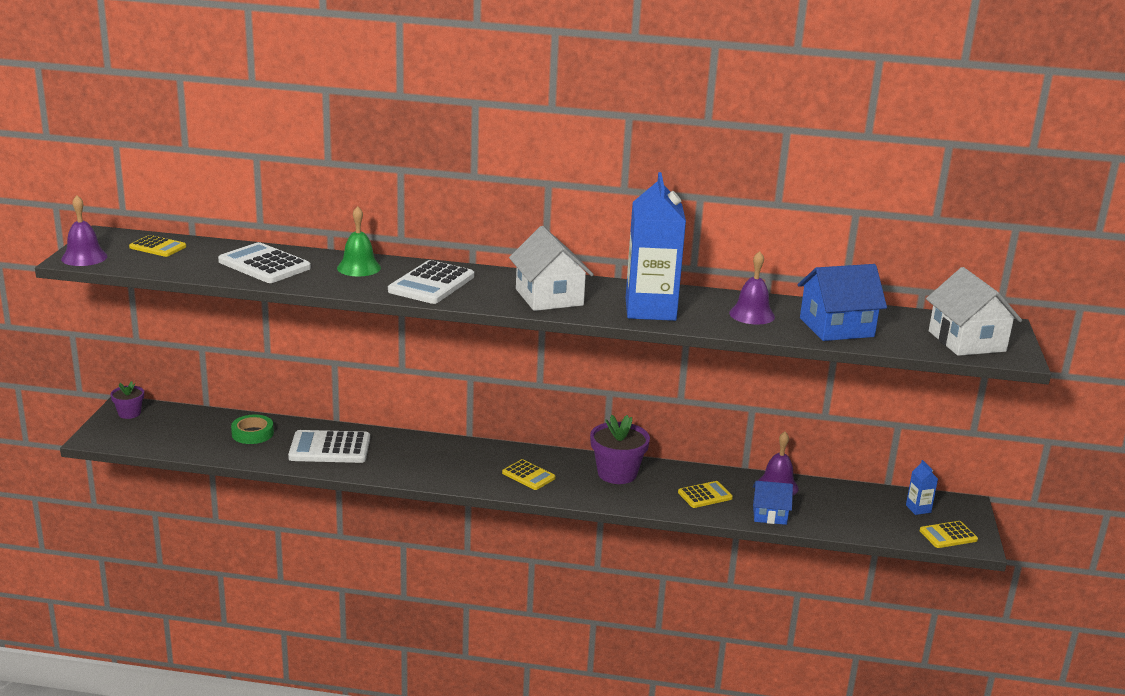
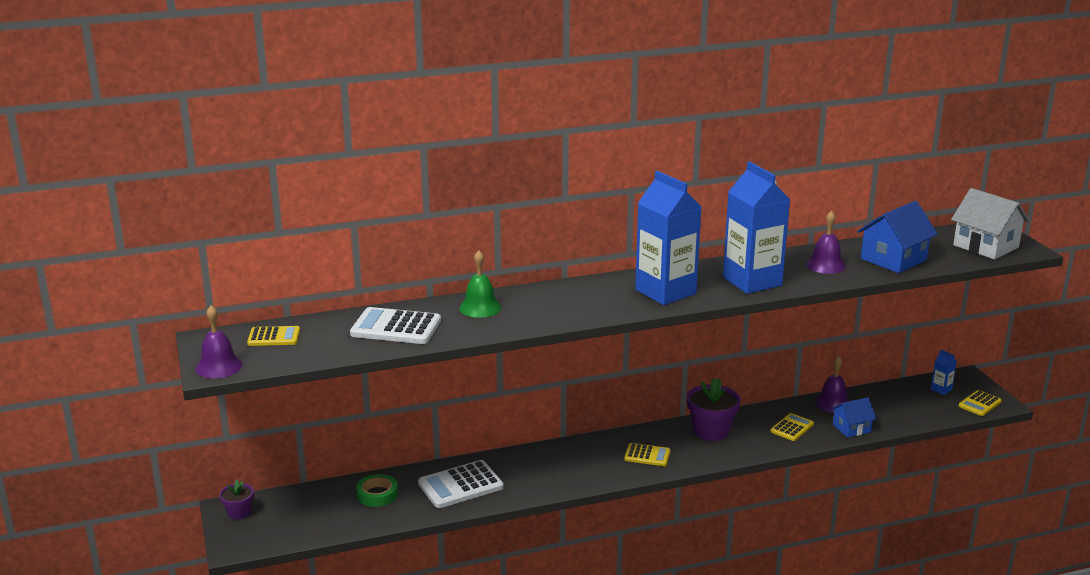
camera: 25 degrees left, 0 degrees up
(431, 284) = (560, 306): white calculator -> none
(549, 297) = (665, 292): white house -> blue carton

